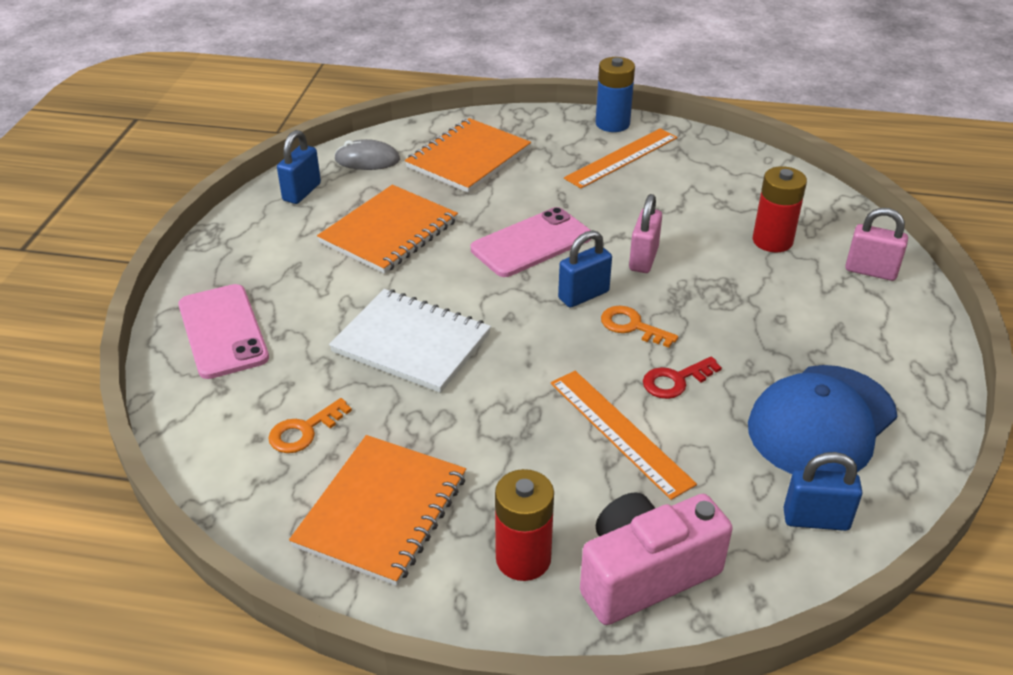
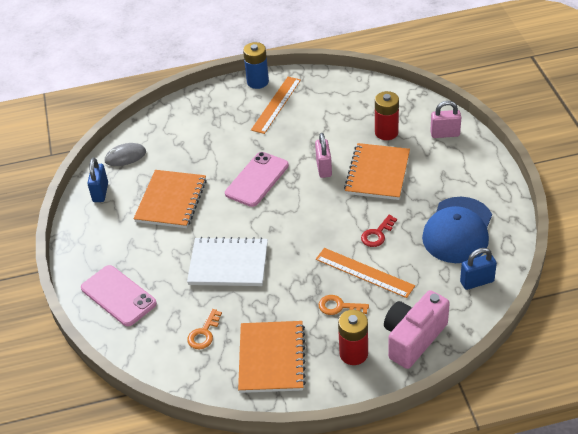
camera: 20 degrees left, 5 degrees up
(468, 158) = (186, 135): orange notebook -> orange notebook (377, 173)
(583, 295) = (304, 202): blue padlock -> none
(632, 326) = (339, 211): orange key -> orange key (339, 307)

